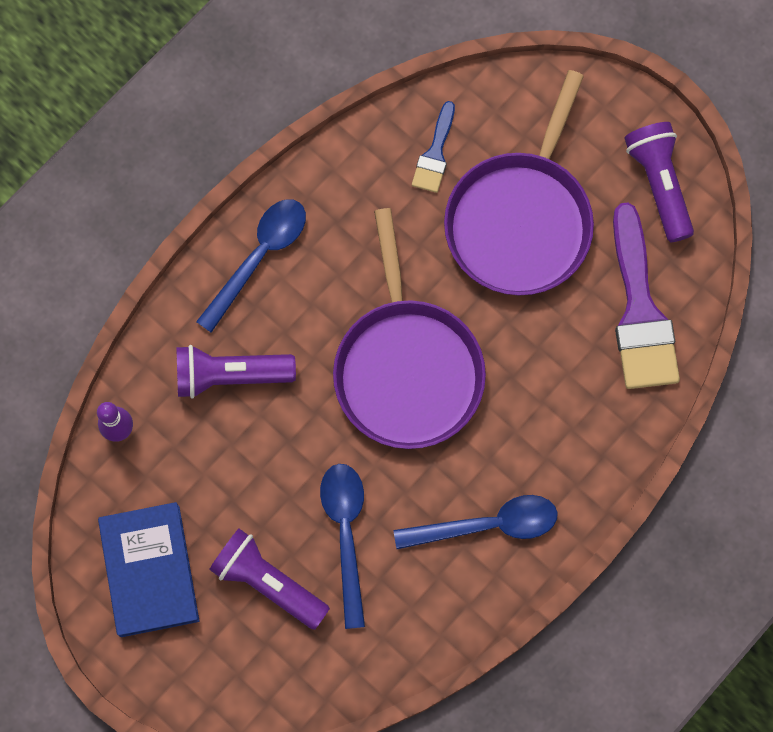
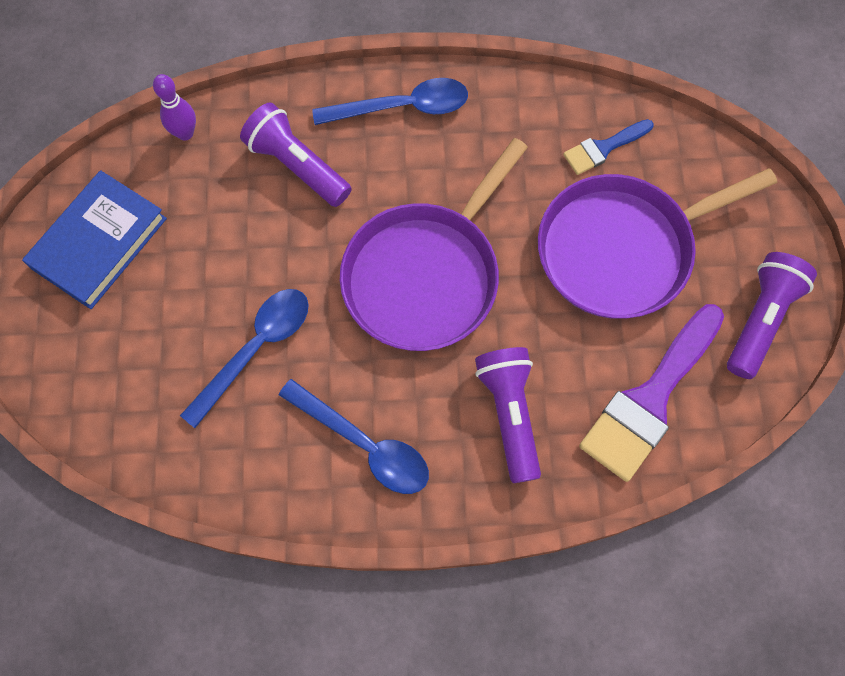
camera: 45 degrees right, 5 degrees down
(268, 582) = (166, 329): purple flashlight -> purple flashlight (509, 414)

